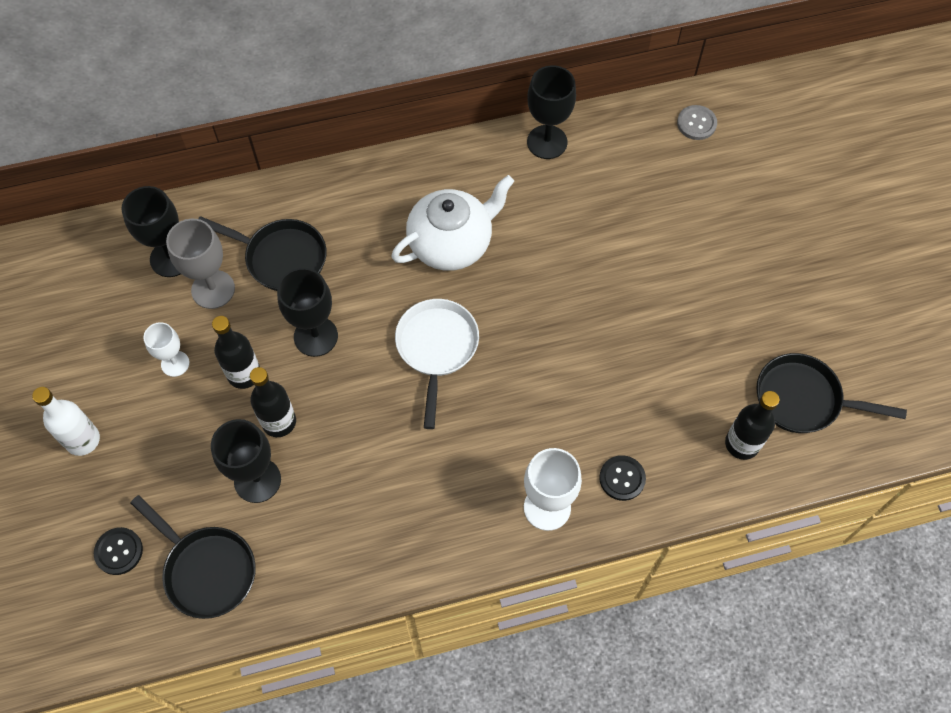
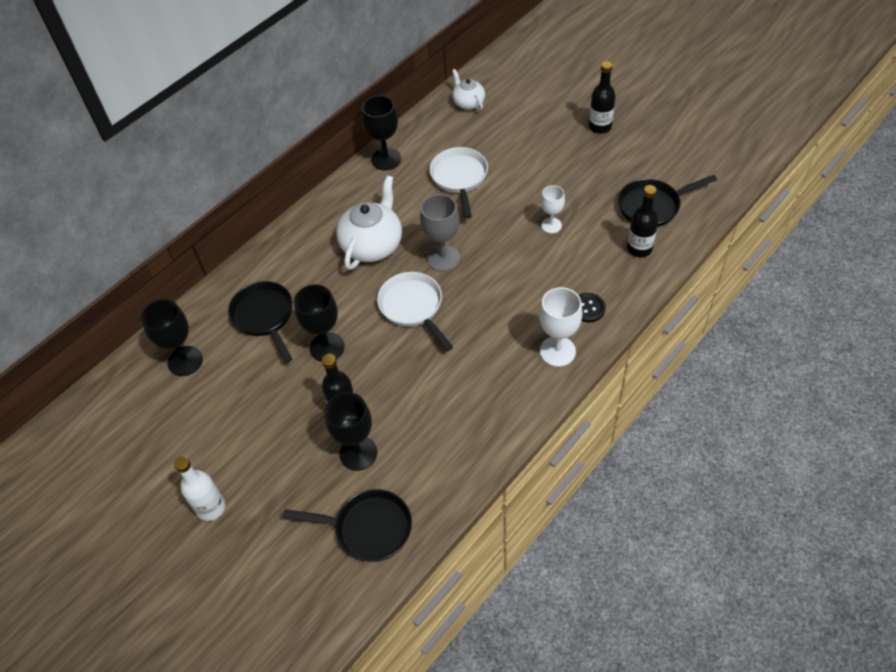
camera: 30 degrees left, 10 degrees down
(119, 551) = (296, 558): black button -> none
(175, 363) = (241, 421): white goblet -> white goblet (551, 225)
(213, 289) = (231, 362): grey goblet -> grey goblet (443, 258)
(244, 374) = (296, 398): black bottle -> black bottle (600, 127)
(281, 258) = (264, 317): black pan -> black pan turned 105 degrees counterclockwise
(609, 218) = (459, 178): none -> white pan
(696, 123) = (468, 103): grey button -> white teapot

